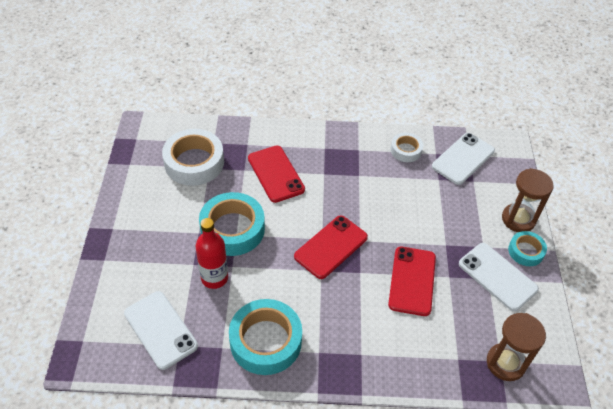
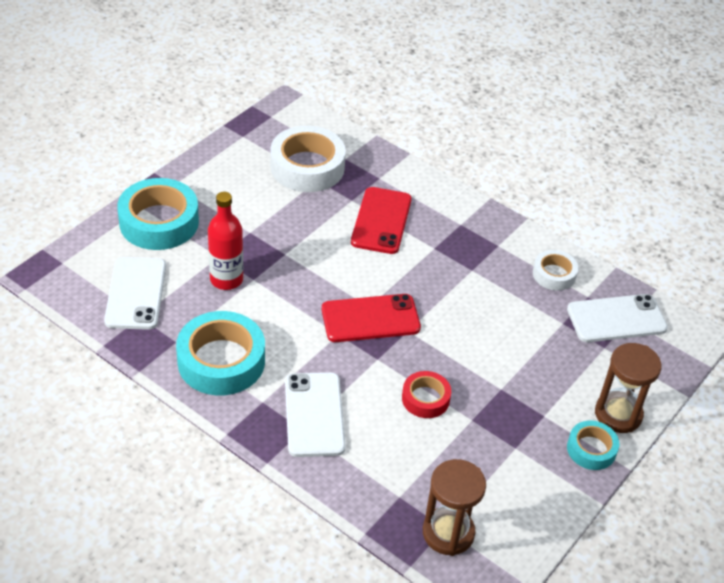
camera: 35 degrees right, 5 degrees down
(232, 229) = (286, 247): turquoise tape -> turquoise tape (159, 222)
(412, 281) = (425, 399): red phone -> red tape
(497, 276) = (528, 452): white phone -> white phone (314, 414)

